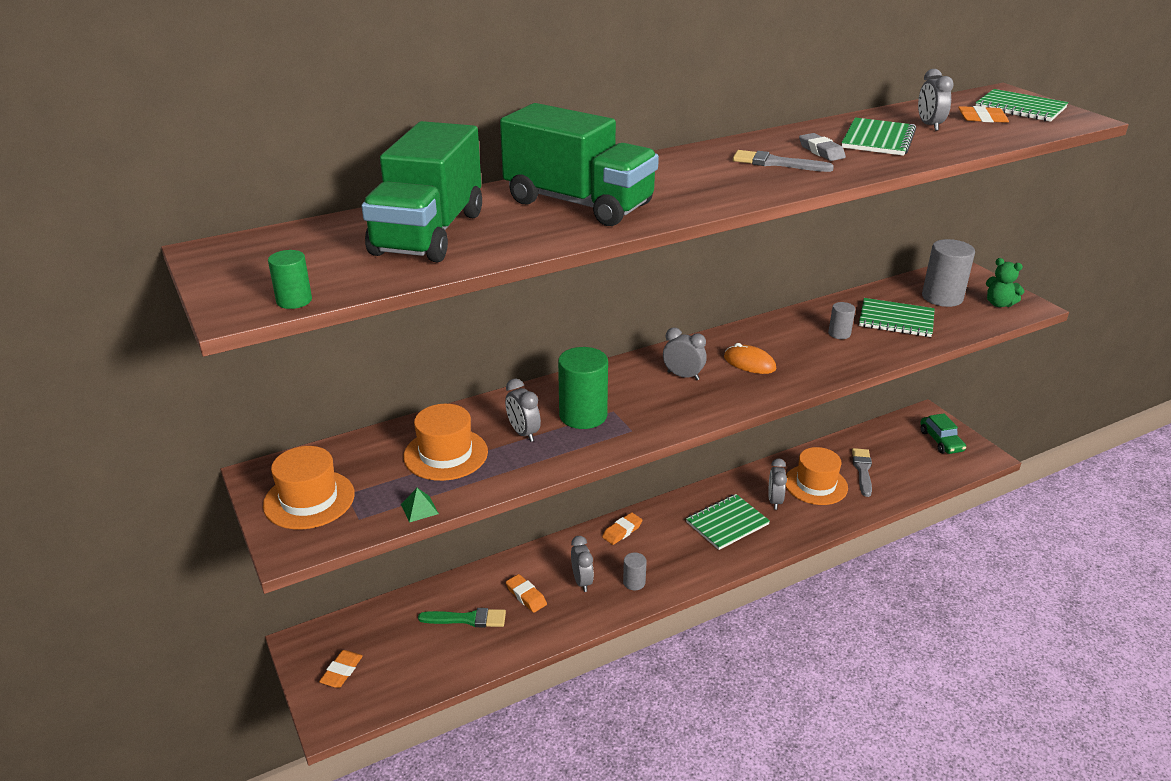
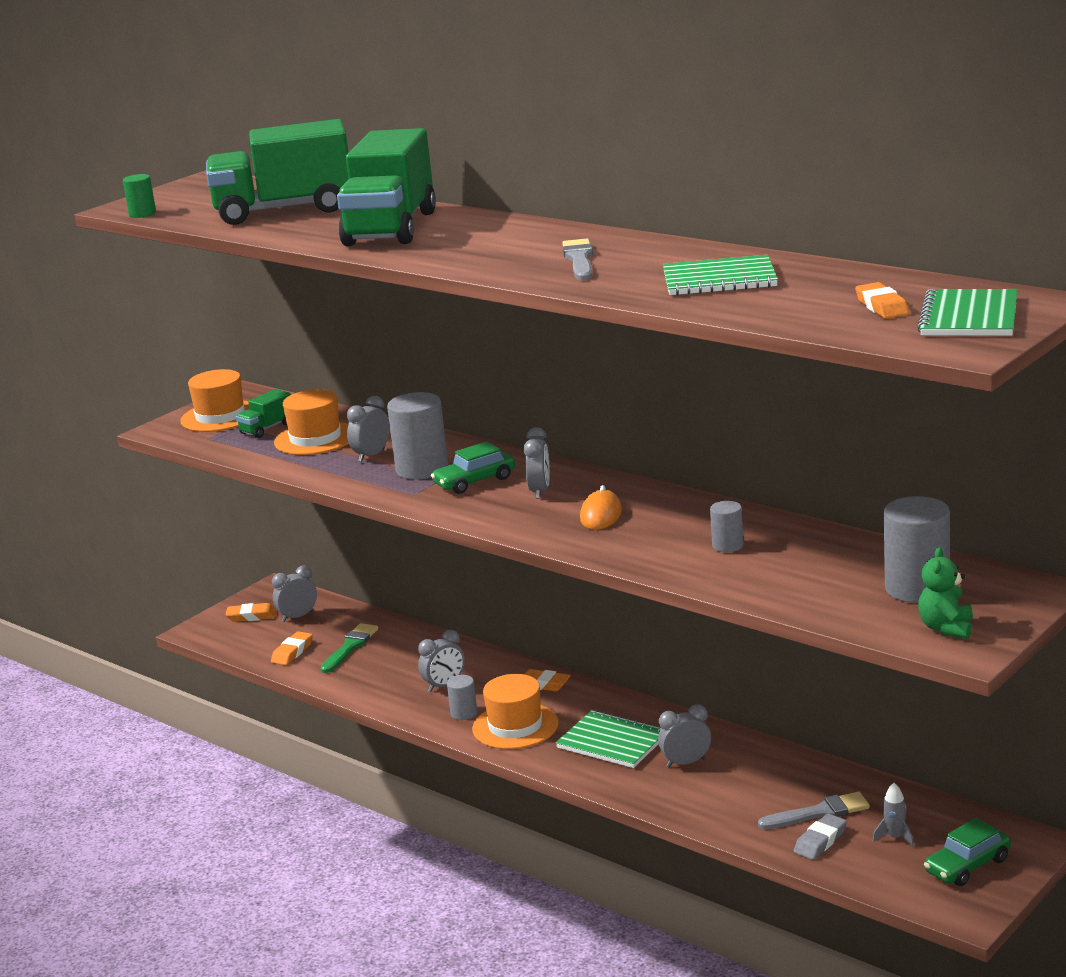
camera: 70 degrees right, 10 degrees down
(382, 477) = (267, 428): none -> green truck
(419, 509) = (232, 452): green pyramid -> none
(467, 619) = (350, 647): green brush -> green brush turned 135 degrees counterclockwise
(526, 596) = (401, 664): orange eraser -> orange eraser (292, 652)
(583, 415) = (422, 469): green cylinder -> grey cylinder
(635, 398) = (474, 481): none -> green car
(816, 485) = (749, 784): orange hat -> orange hat (515, 726)
(821, 151) = (642, 267): grey eraser -> grey eraser (820, 841)
(896, 320) = (808, 571): green notebook -> none
(902, 454) = (894, 837): none -> grey rocket
(929, 125) = (811, 290): grey clock -> grey clock (298, 617)

